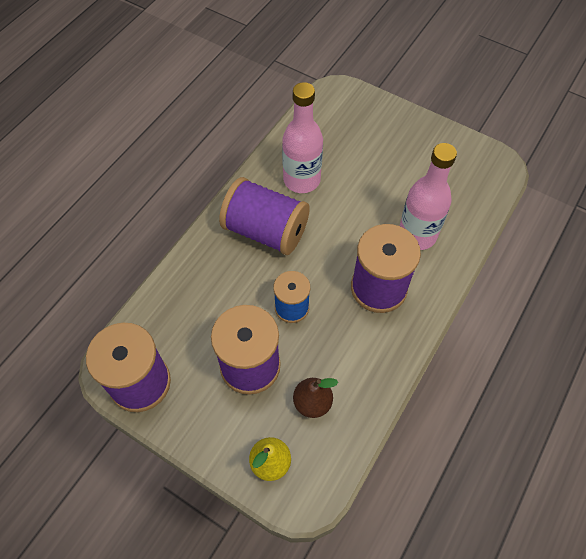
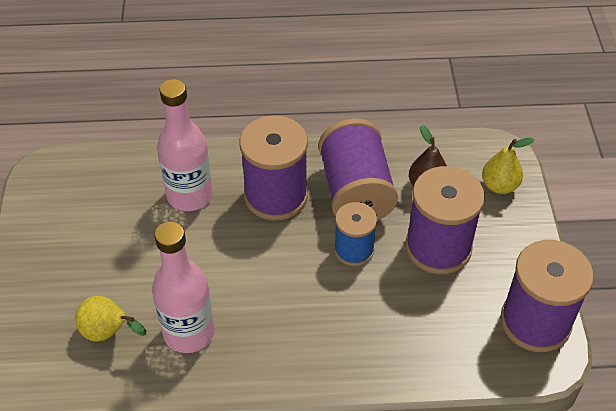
camera: 125 degrees left, 10 degrees down
(266, 231) = (285, 325): purple spool -> purple spool (355, 191)
(333, 143) = (108, 333): none -> yellow pear

